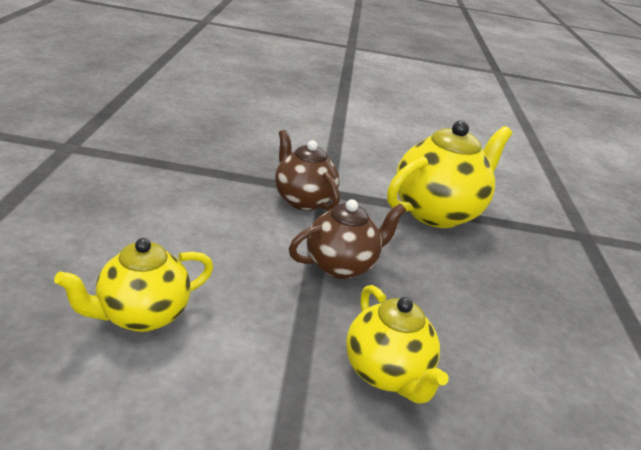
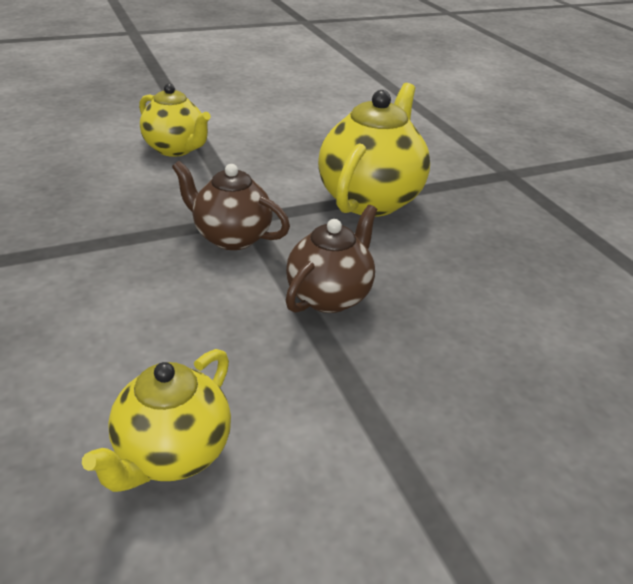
camera: 25 degrees left, 5 degrees up
(386, 373) = (460, 391): yellow teapot -> yellow teapot (176, 149)

